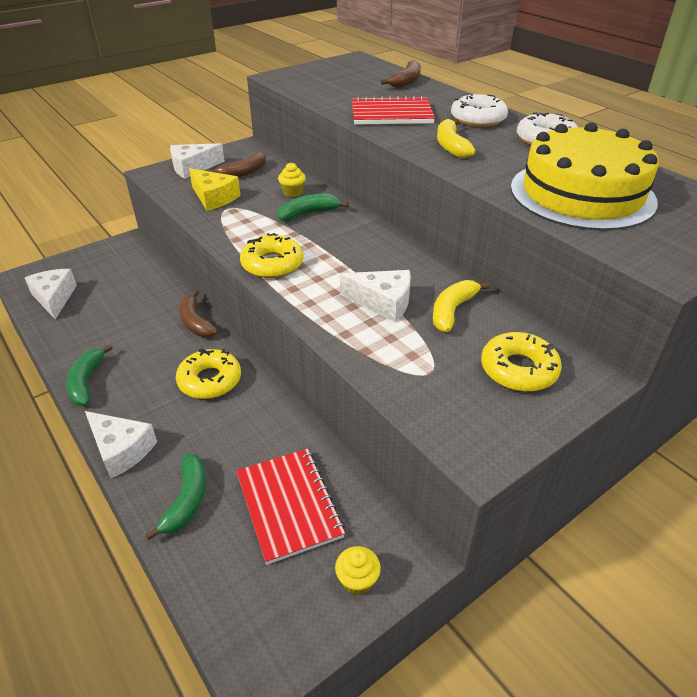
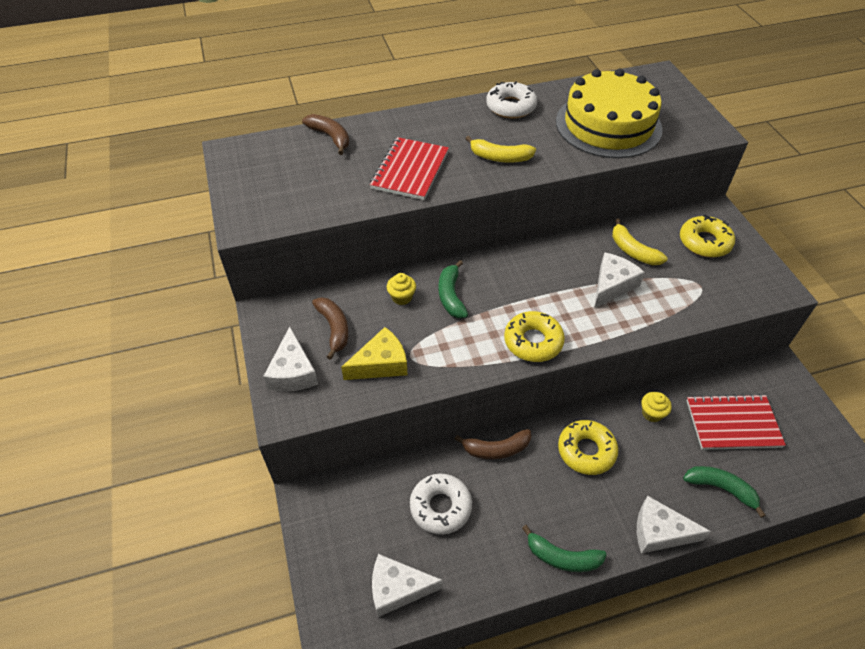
camera: 70 degrees left, 10 degrees up
(121, 450) = (659, 532): white cheese -> white cheese turned 135 degrees counterclockwise
(357, 580) = (795, 401): yellow cupcake -> yellow cupcake (652, 413)
(478, 119) = (450, 125): white donut -> white donut (440, 507)

